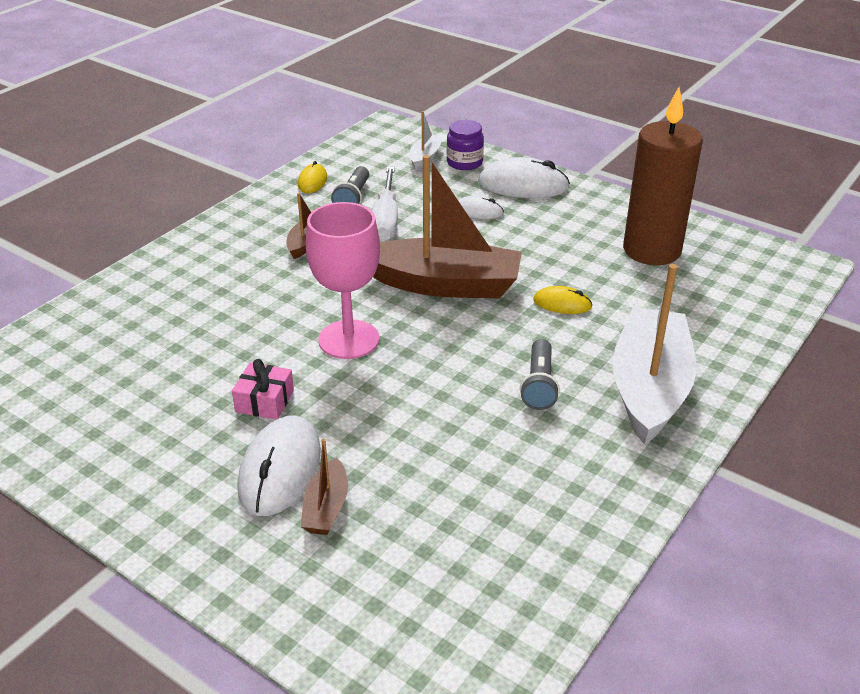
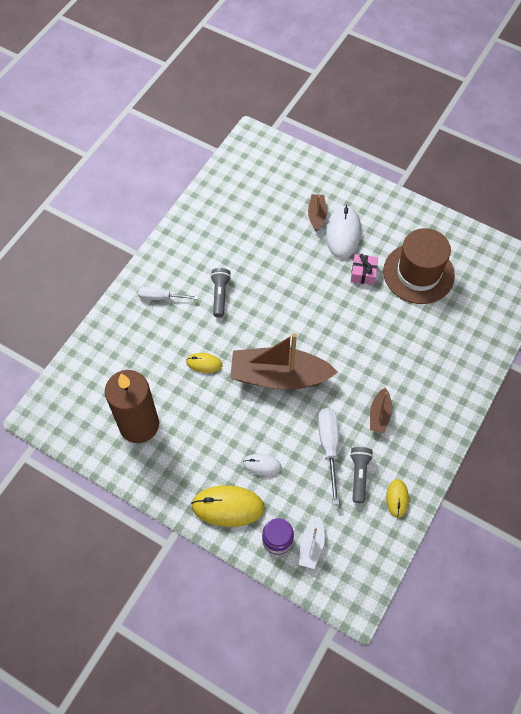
camera: 175 degrees right, 25 degrees up
(161, 395) = (418, 273): none -> brown hat
(349, 339) = (329, 322): pink goblet -> none
(523, 185) = (228, 507): white mouse -> yellow mouse
(649, 388) = (161, 297): white boat -> white screwdriver

